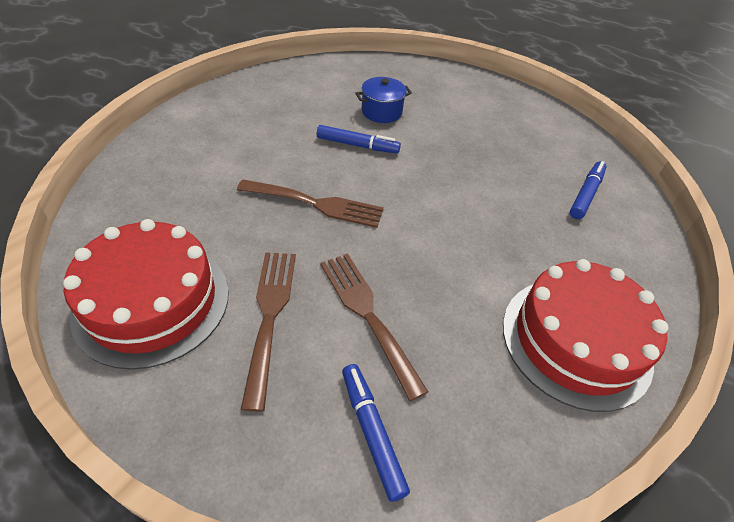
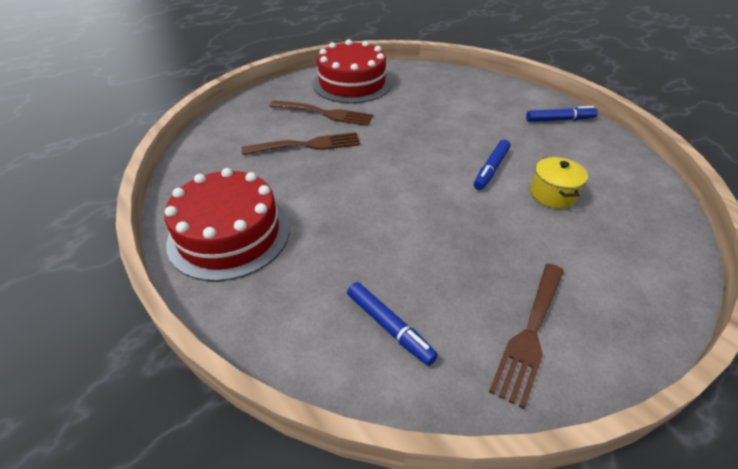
camera: 110 degrees right, 5 degrees down
(316, 204) = (415, 139): brown fork -> brown fork (530, 334)
(371, 432) = (236, 135): blue marker -> blue marker (559, 120)
(381, 112) = (552, 194): blue pot -> yellow pot

